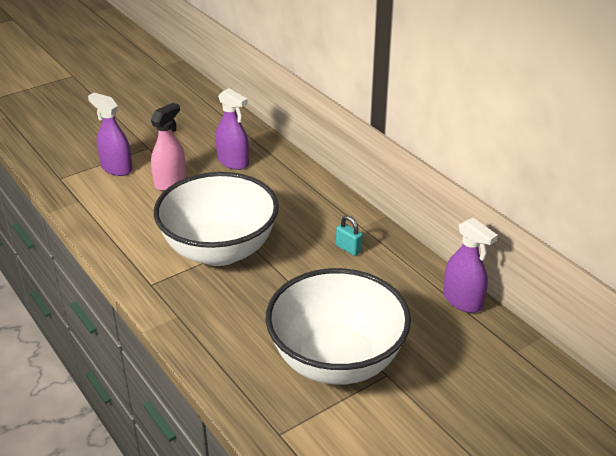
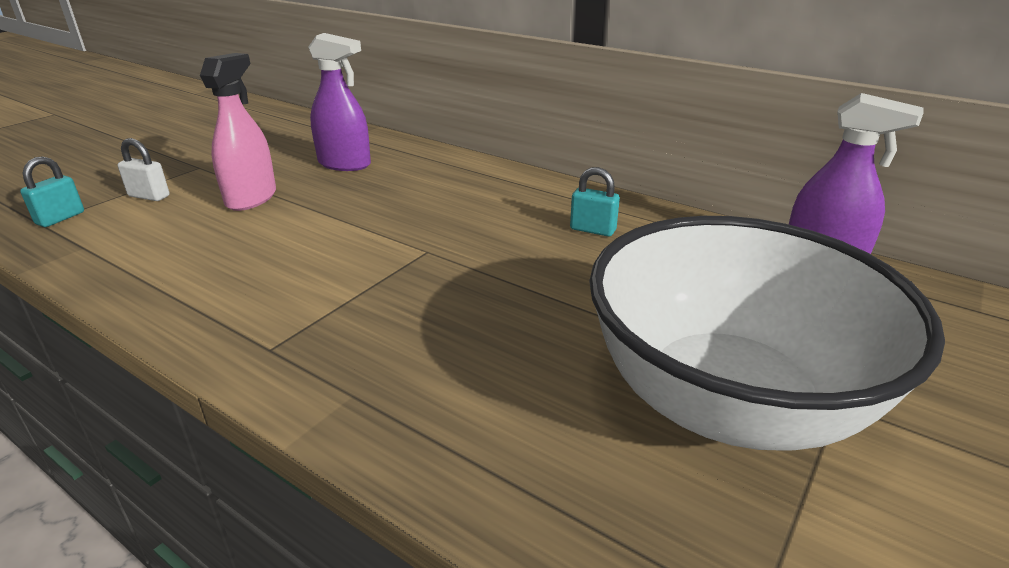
camera: 20 degrees left, 5 degrees down
(70, 177) = (60, 218): none -> turquoise padlock
(116, 168) = (149, 196): purple spray bottle -> white padlock
(219, 250) = (382, 270): white bowl -> none

